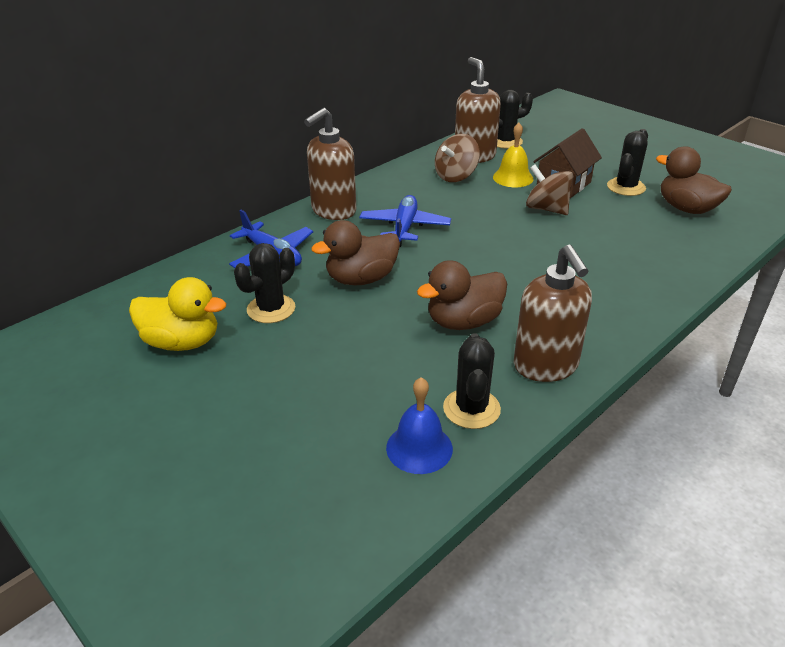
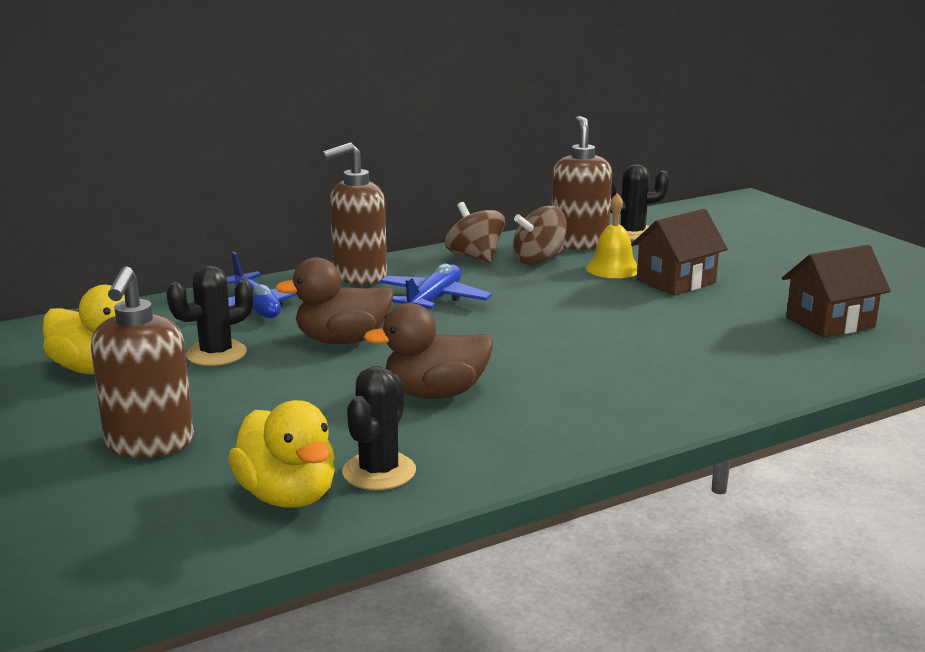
camera: 15 degrees right, 15 degrees down
(419, 448) = (288, 496): blue bell -> yellow duck
(546, 366) = (504, 447): brown soap dispenser -> brown soap dispenser (149, 444)
(547, 209) = (632, 302): brown spinning top -> brown spinning top (475, 257)
(626, 187) = (761, 292): black cactus -> none
(686, 208) = (830, 322): brown duck -> brown house

